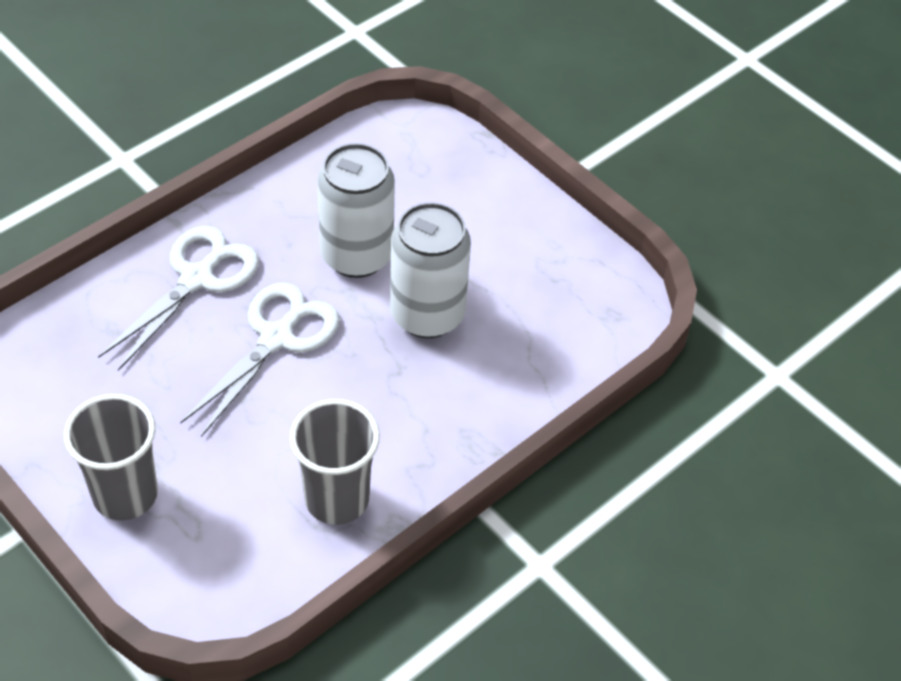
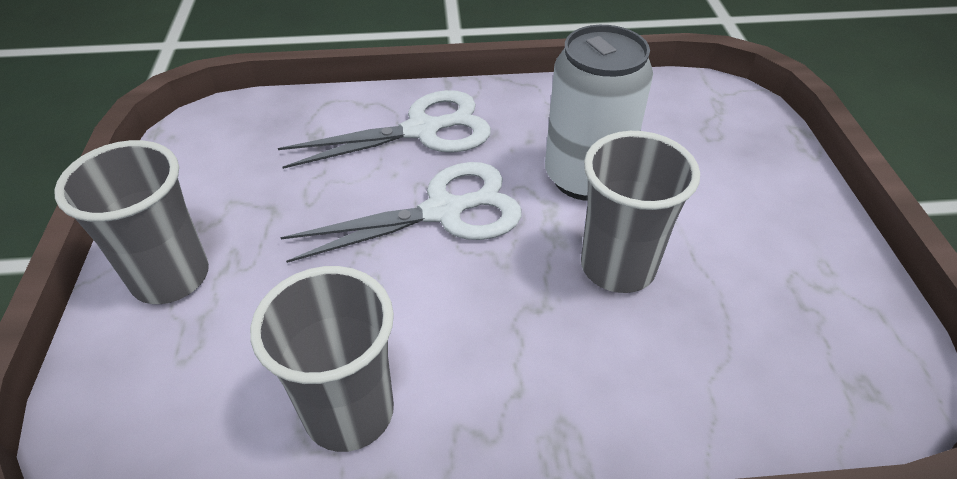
camera: 40 degrees right, 5 degrees down
(427, 315) = (617, 267): white can -> grey cup

